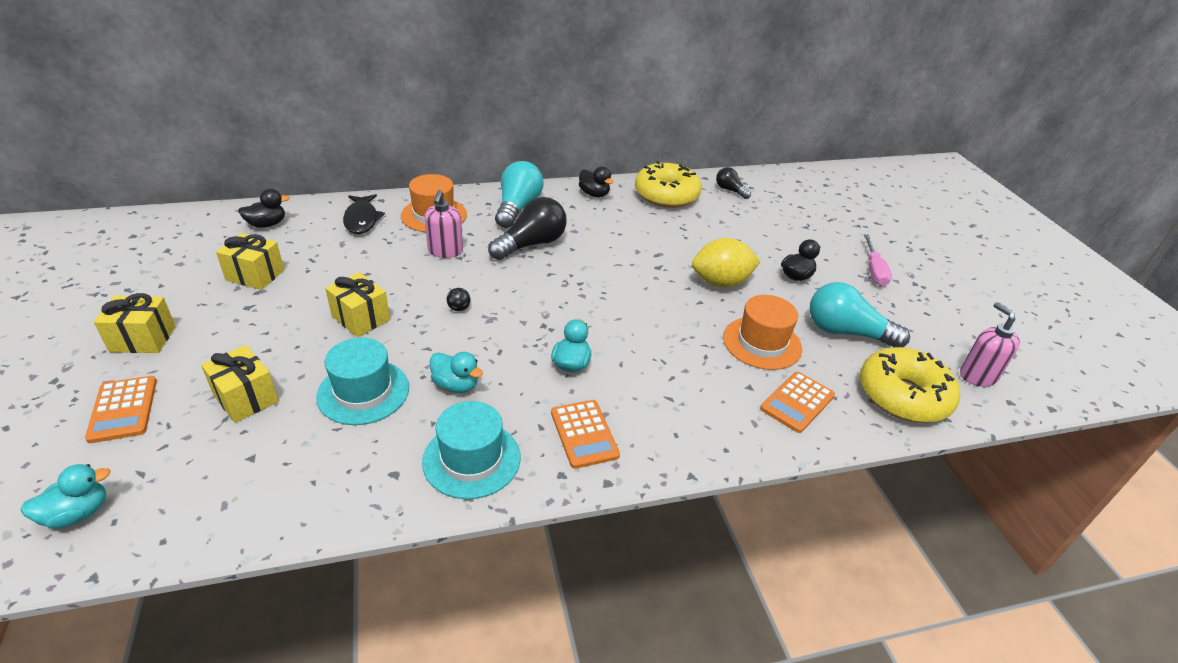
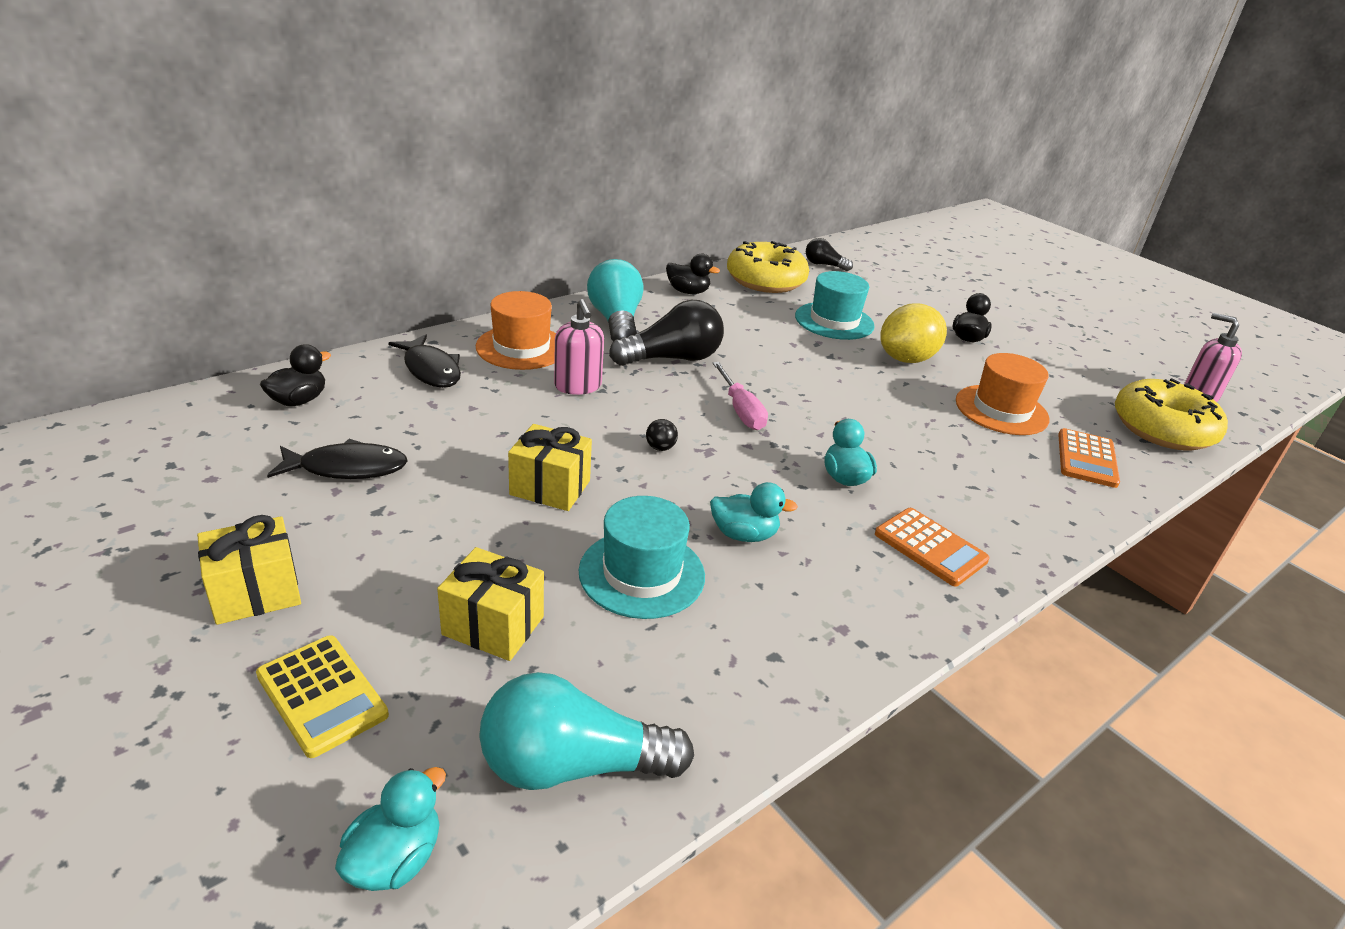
camera: 25 degrees left, 5 degrees down
(123, 409) = (322, 695): orange calculator -> yellow calculator
(255, 275) = (347, 468): yellow gift -> black fish
(471, 459) = (843, 611): turquoise hat -> turquoise hat (834, 321)
(531, 244) = (672, 358): black light bulb -> black light bulb turned 45 degrees clockwise
(846, 332) = (1061, 382): turquoise light bulb -> turquoise light bulb (572, 765)
(874, 270) = (1027, 319): pink screwdriver -> pink screwdriver (741, 410)

